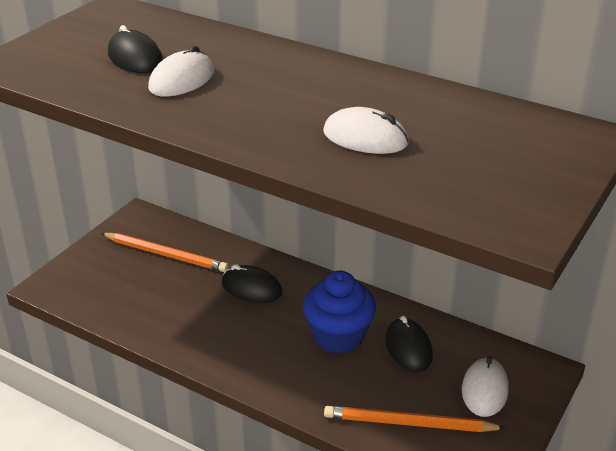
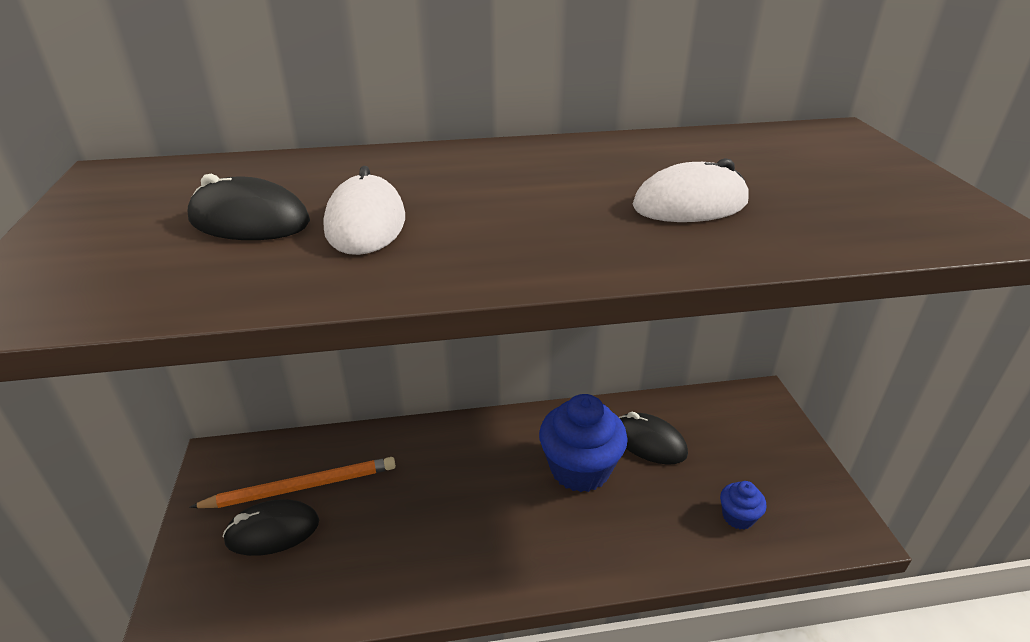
camera: 40 degrees left, 0 degrees up
(251, 288) = (441, 469): black mouse -> black mouse (272, 531)
(409, 423) = (738, 517): orange pencil -> blue cupcake
(484, 390) = (748, 443): white mouse -> none

